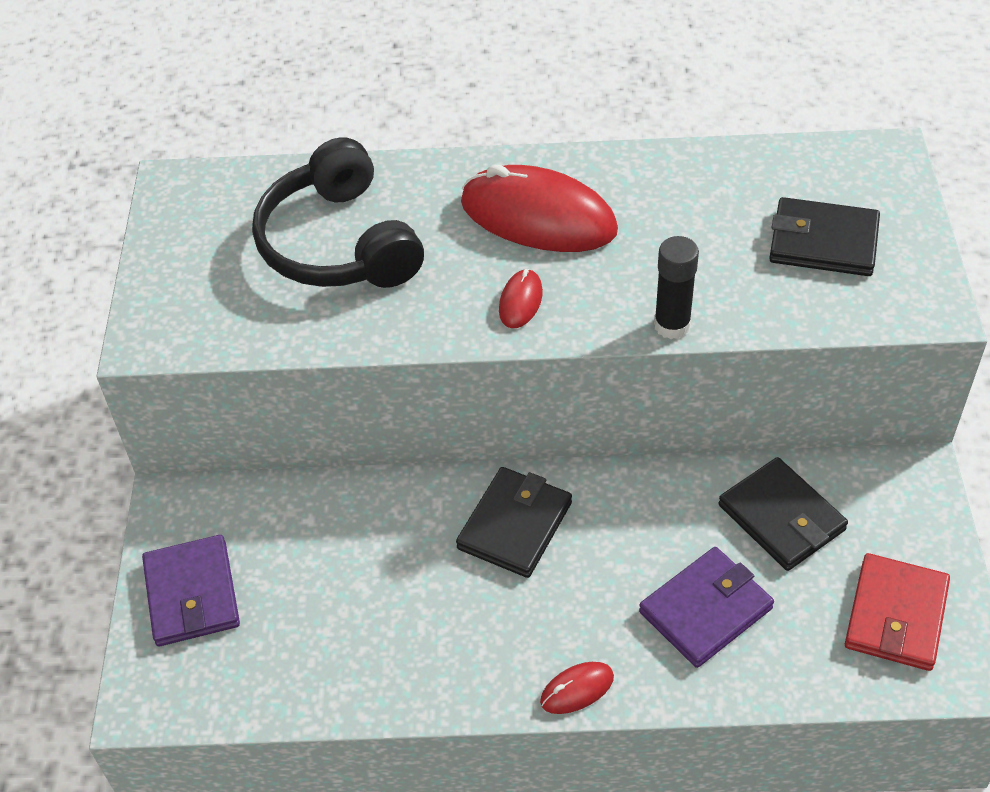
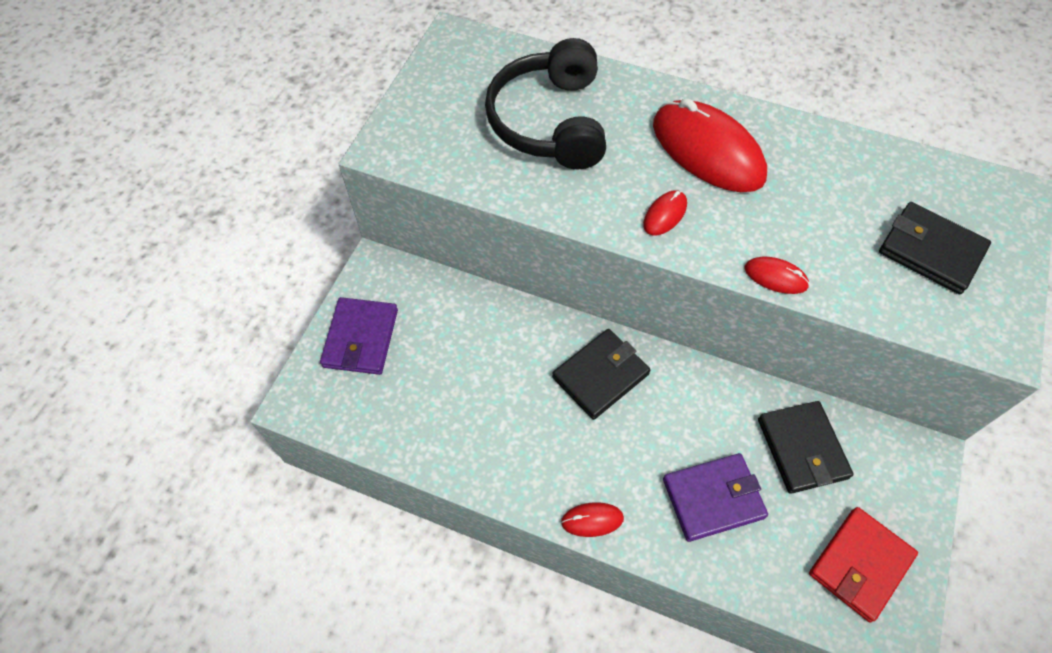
camera: 20 degrees right, 10 degrees up
(672, 325) = (775, 277): black glue stick -> red mouse

